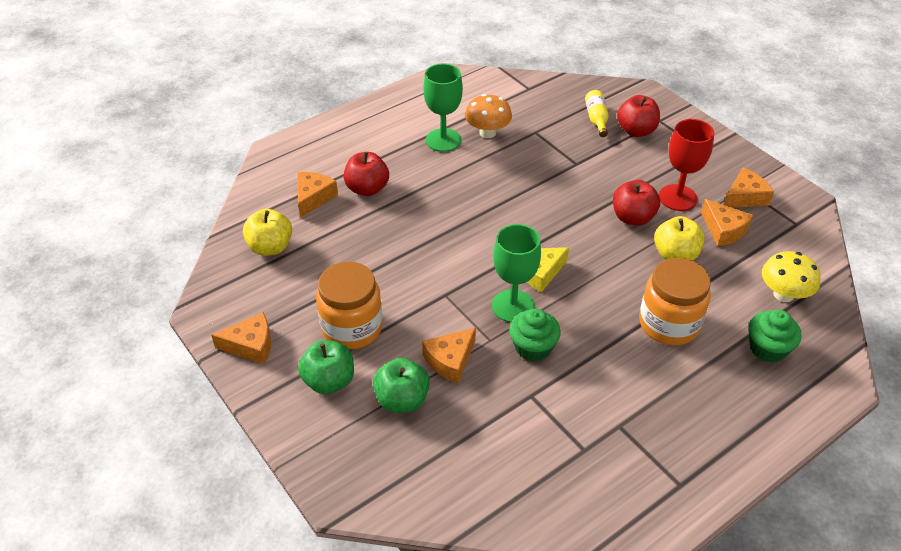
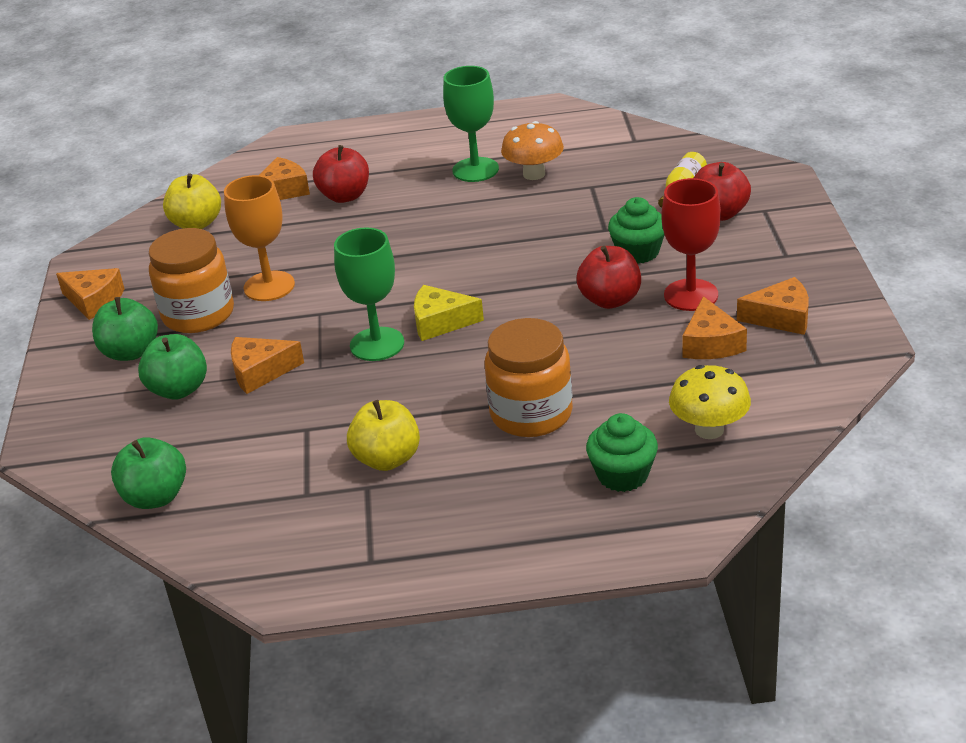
camera: 35 degrees right, 10 degrees down
(384, 284) = (269, 286): none -> orange goblet
(477, 501) = (155, 497): none -> green apple
(533, 347) = (356, 387): green cupcake -> green cupcake (638, 252)
(675, 255) = (618, 351): yellow apple -> yellow apple (387, 459)

